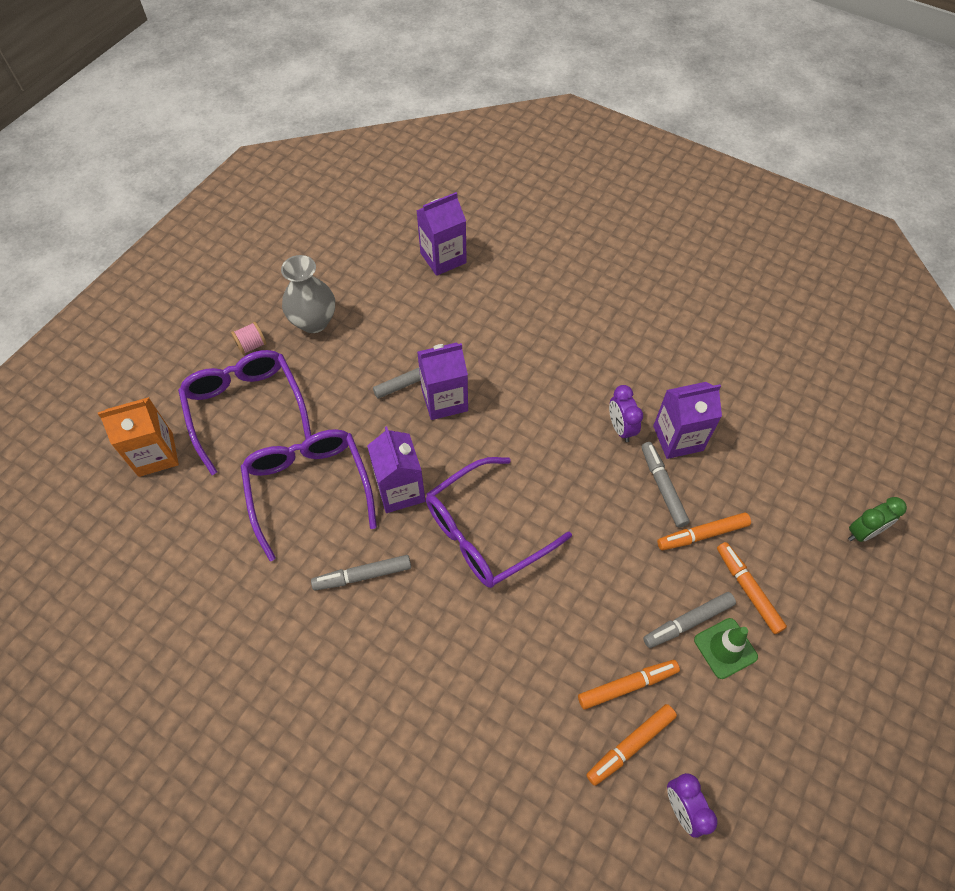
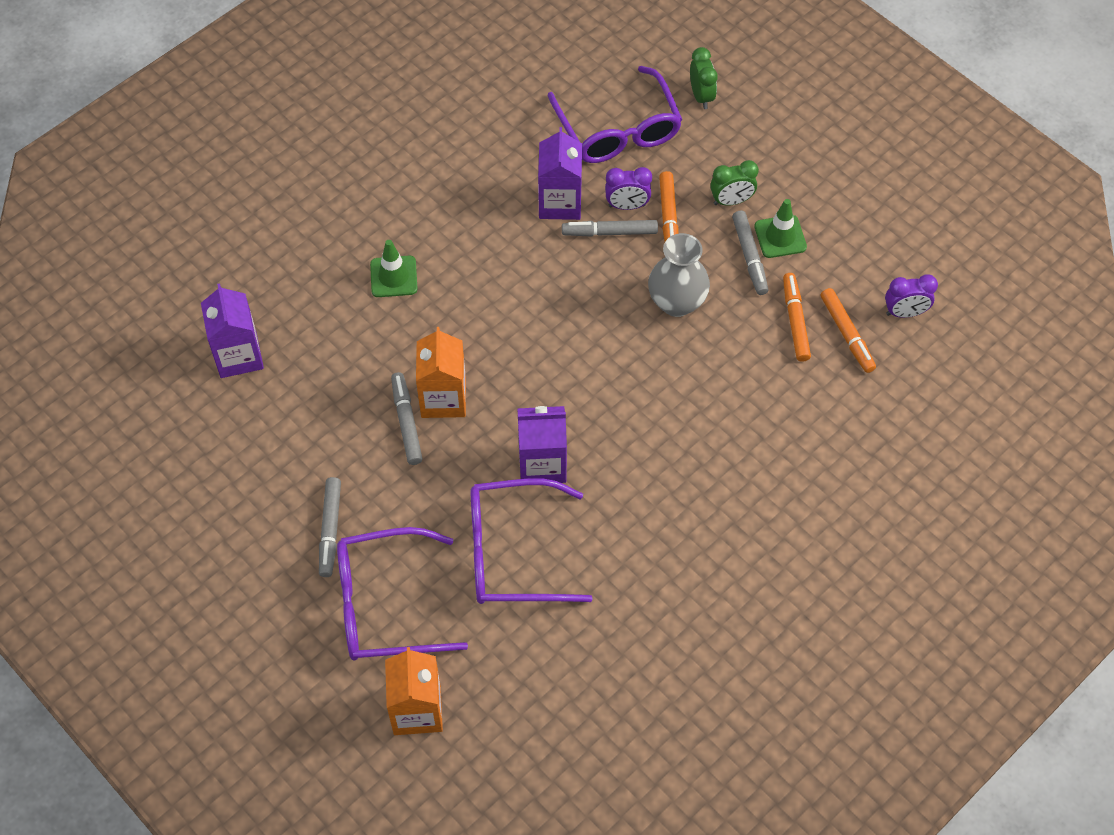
camera: 75 degrees left, 0 degrees up
(252, 345) = (293, 587): pink spool -> none
(314, 321) = (283, 513): grey vase -> grey vase (676, 302)
(362, 575) = (630, 517): grey marker -> grey marker (330, 530)
(444, 400) = (443, 398): purple carton -> orange carton
(484, 533) = (614, 398): purple glasses -> purple glasses (618, 131)
(550, 335) = (393, 277): none -> green traffic cone
(620, 428) = (532, 247): purple clock -> purple clock (627, 206)
(748, 589) = (731, 201): orange marker -> green clock

